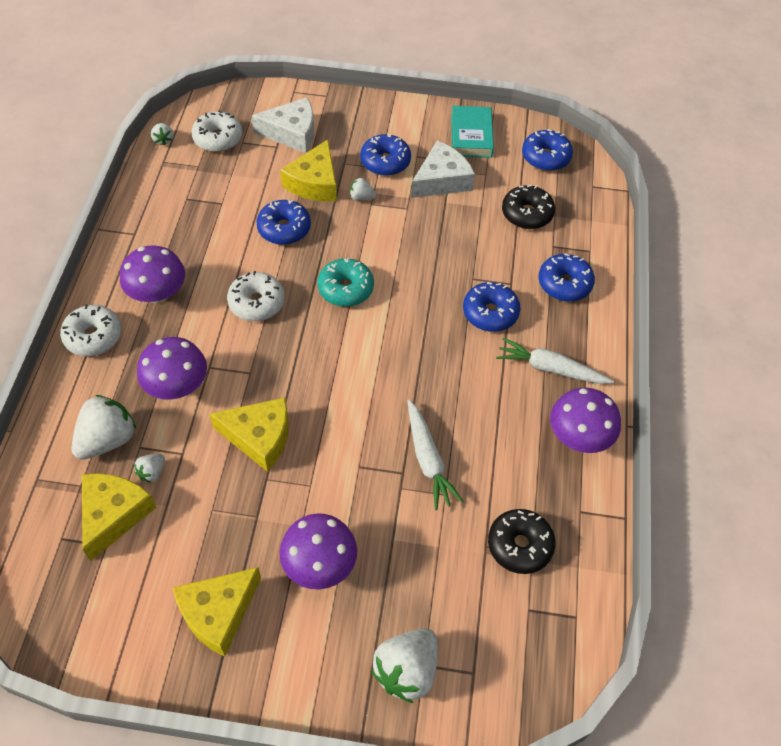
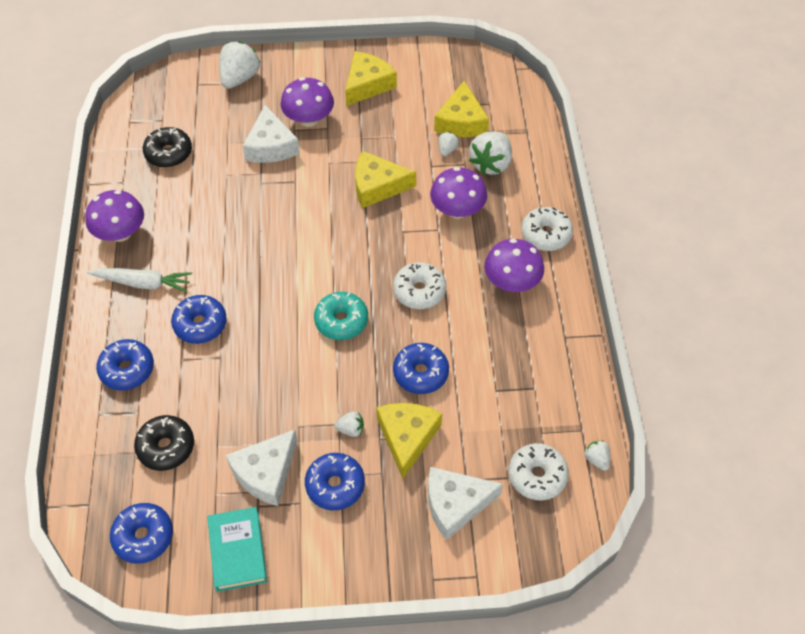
camera: 170 degrees right, 0 degrees up
(380, 528) = (271, 146): none -> white cheese
(428, 459) = (242, 194): white carrot -> none

